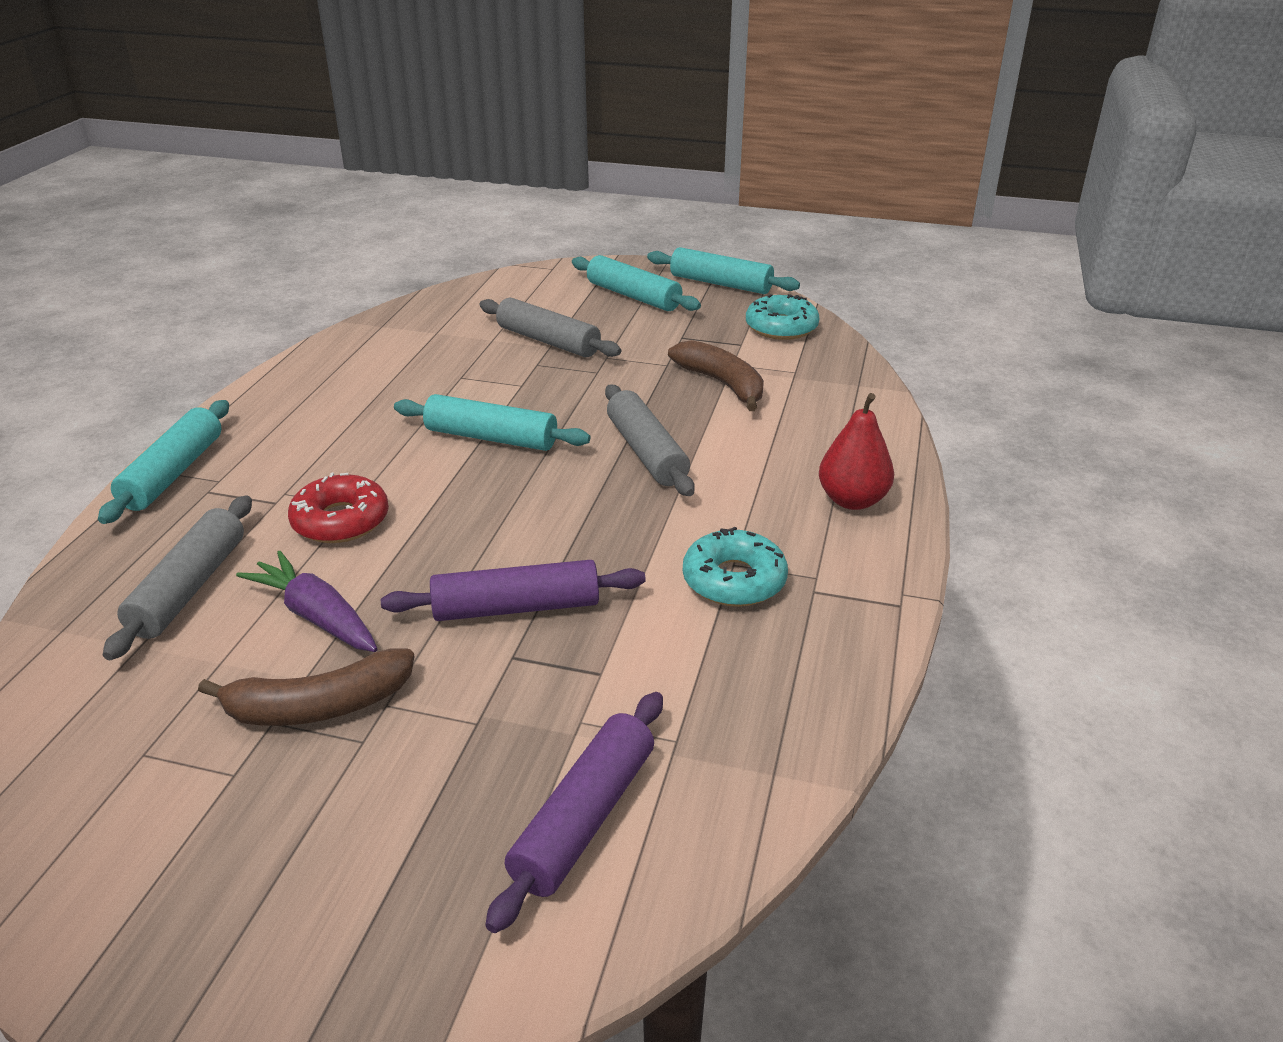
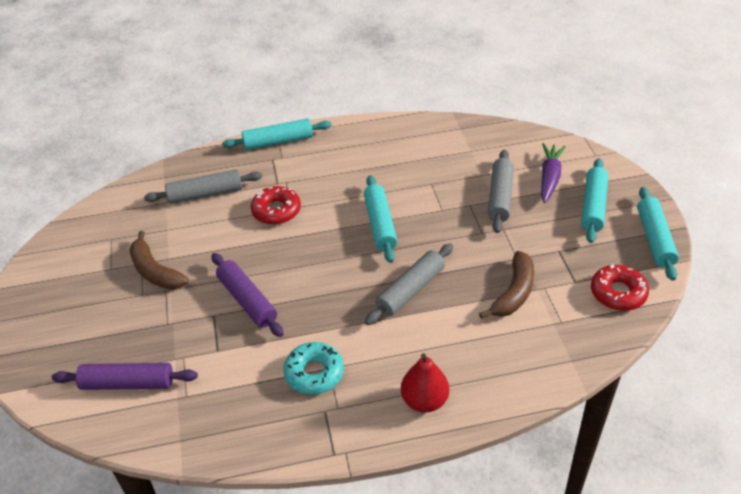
camera: 65 degrees right, 10 degrees up
(316, 616) = (207, 240): purple carrot -> purple carrot (549, 178)
(781, 327) = (618, 293): turquoise donut -> red donut

